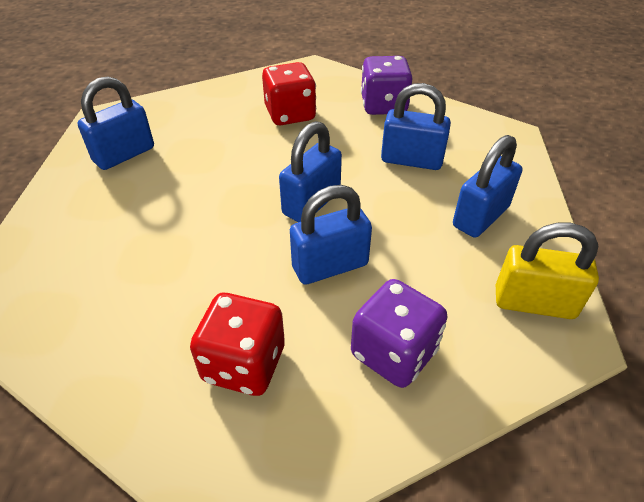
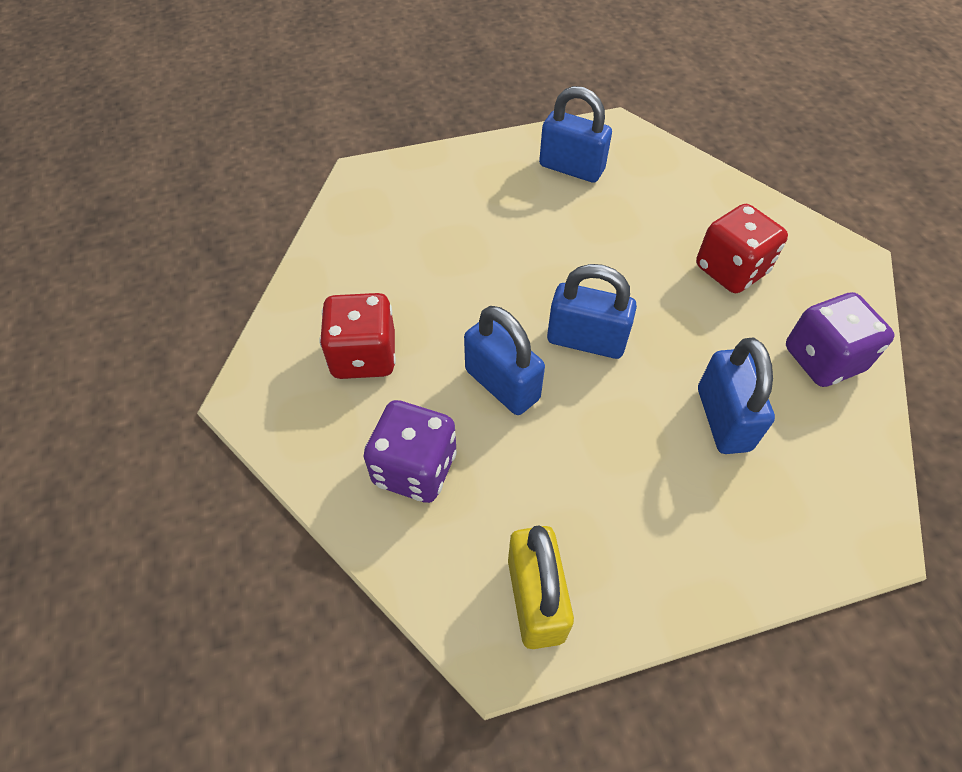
camera: 70 degrees right, 10 degrees up
(480, 217) = (656, 519): blue padlock -> none

